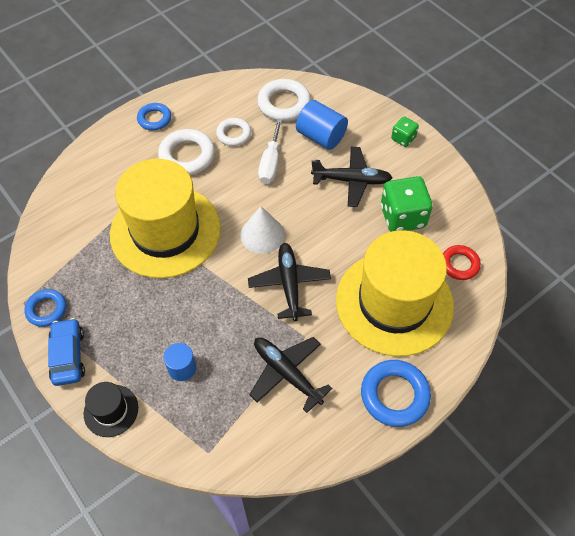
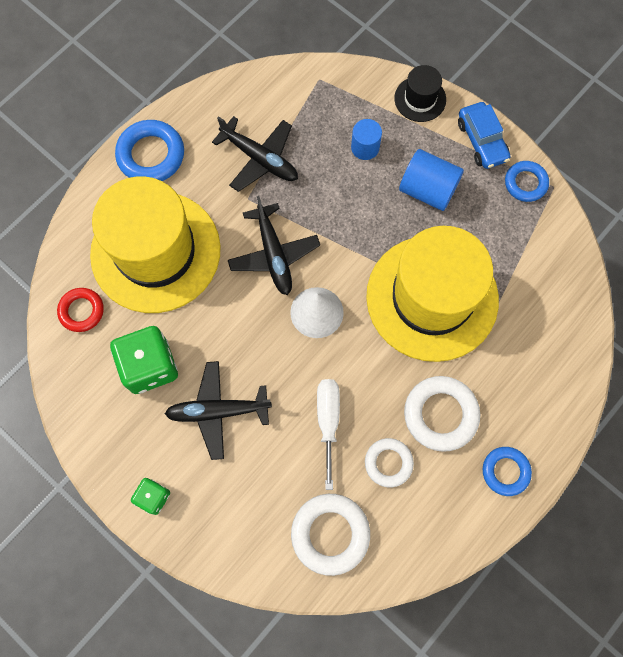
camera: 170 degrees right, 15 degrees up
(321, 137) = (268, 480): blue cylinder -> blue cylinder (427, 190)

